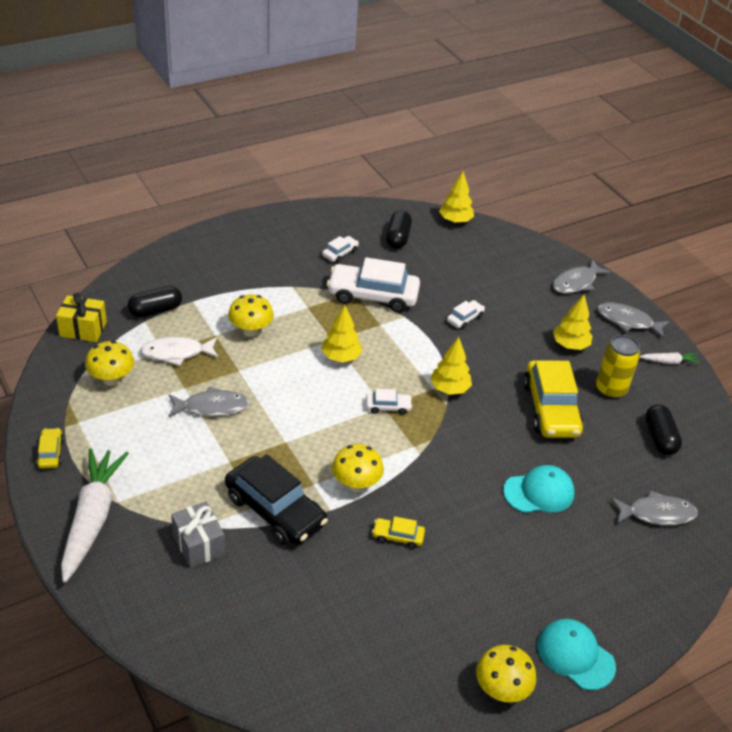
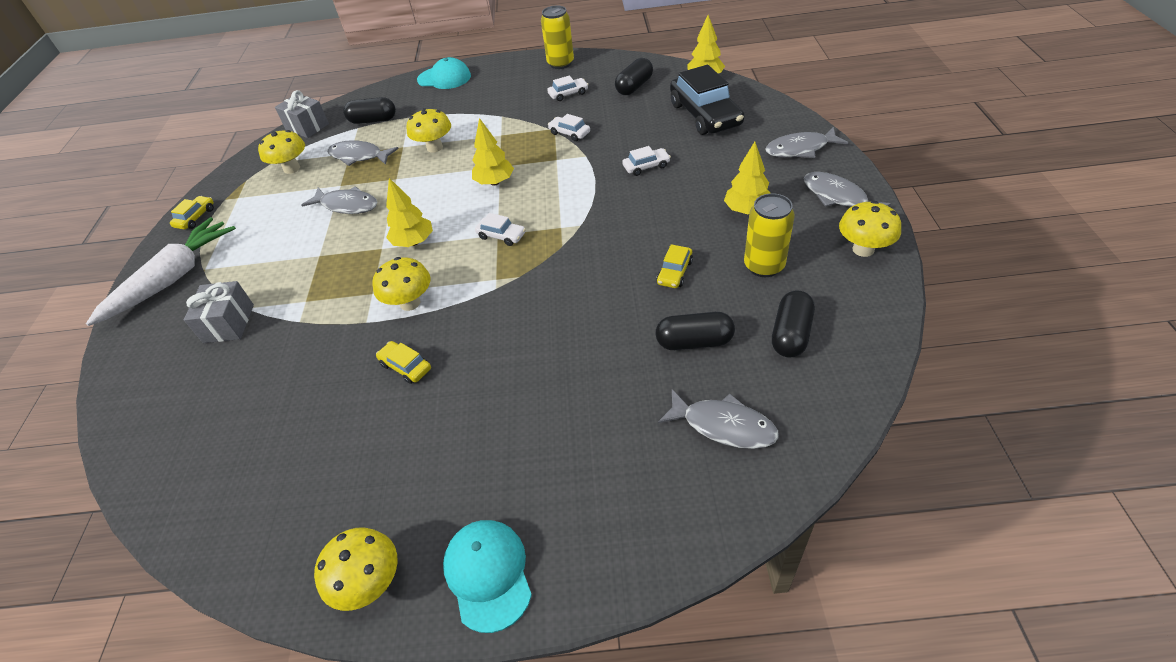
camera: 35 degrees right, 5 degrees up
(83, 329) = (307, 127): yellow gift -> grey gift
(176, 353) = (359, 156): white fish -> grey fish
(275, 510) = (317, 309): black car -> black car (705, 115)
(306, 219) = (560, 63): none -> yellow can
(373, 295) = (569, 133): white car -> white car, size x0.46
(449, 389) = (577, 230): yellow tree -> yellow tree (413, 242)
(539, 492) = (593, 360): turquoise cap -> turquoise cap (444, 78)
(550, 409) = (674, 272): yellow car -> yellow car, size x0.46
(600, 460) = (694, 342): none -> black capsule
(669, 362) = (863, 249): white carrot -> yellow mushroom

